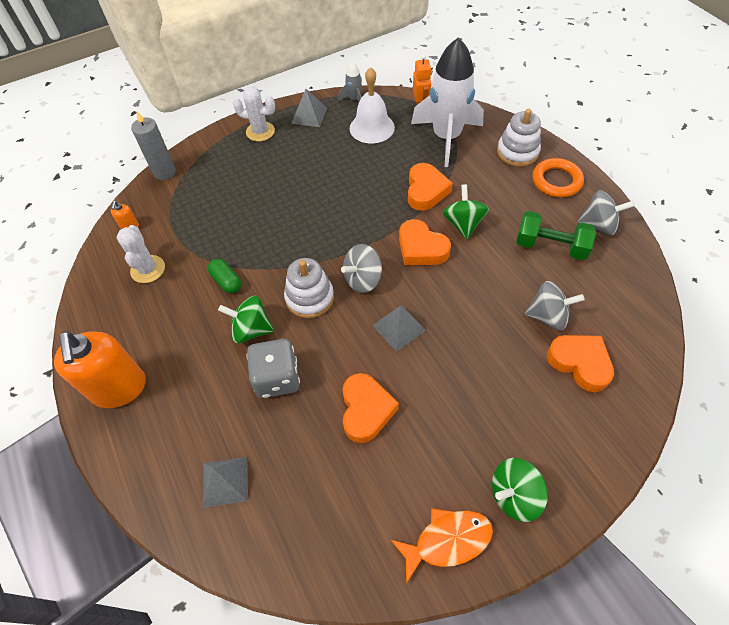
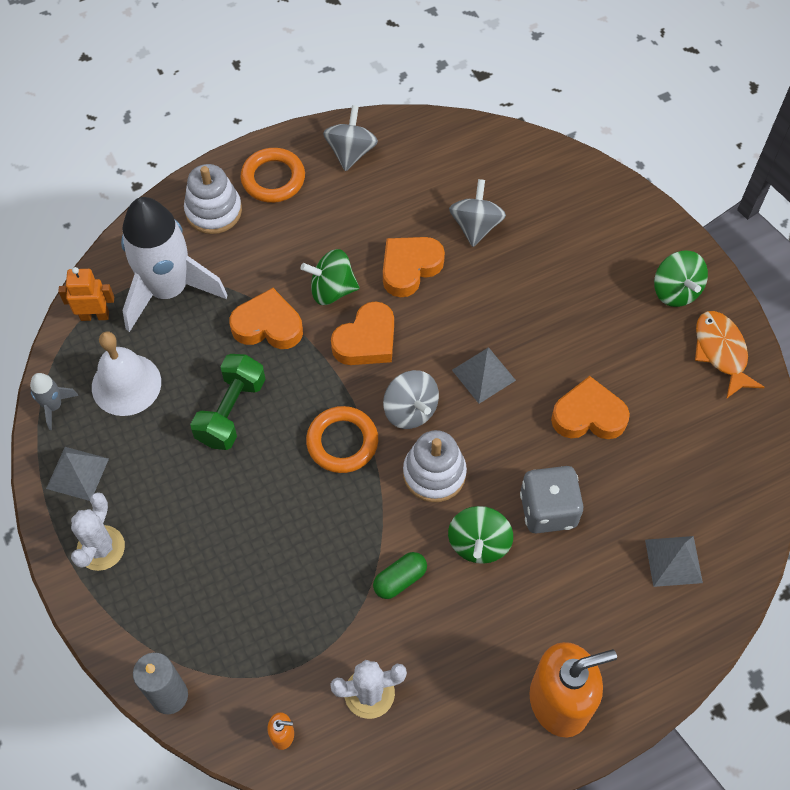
camera: 90 degrees left, 5 degrees up
(334, 240) = (342, 442): none -> orange ring
(550, 246) = (378, 205): green dumbbell -> green dumbbell (231, 411)
(579, 363) = (535, 209): orange heart -> orange heart (409, 268)

